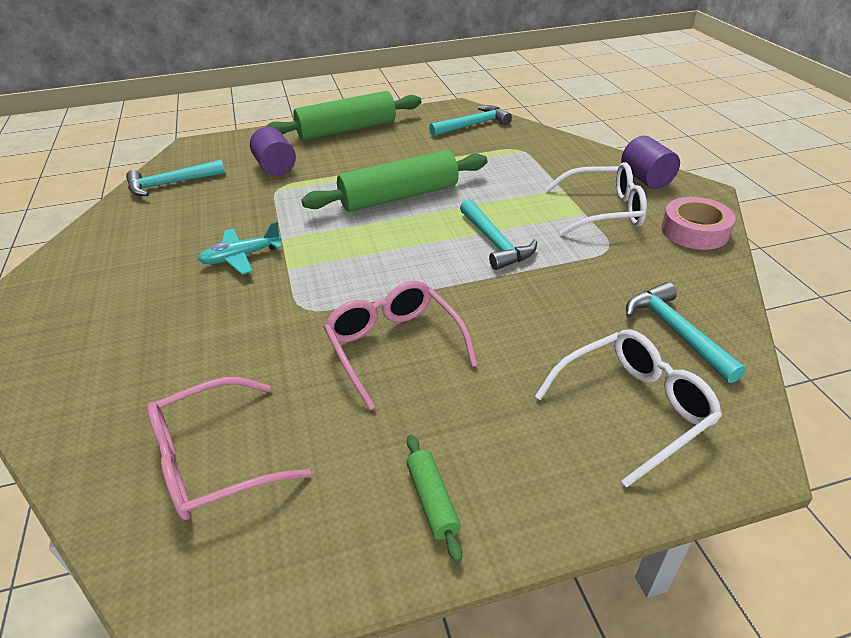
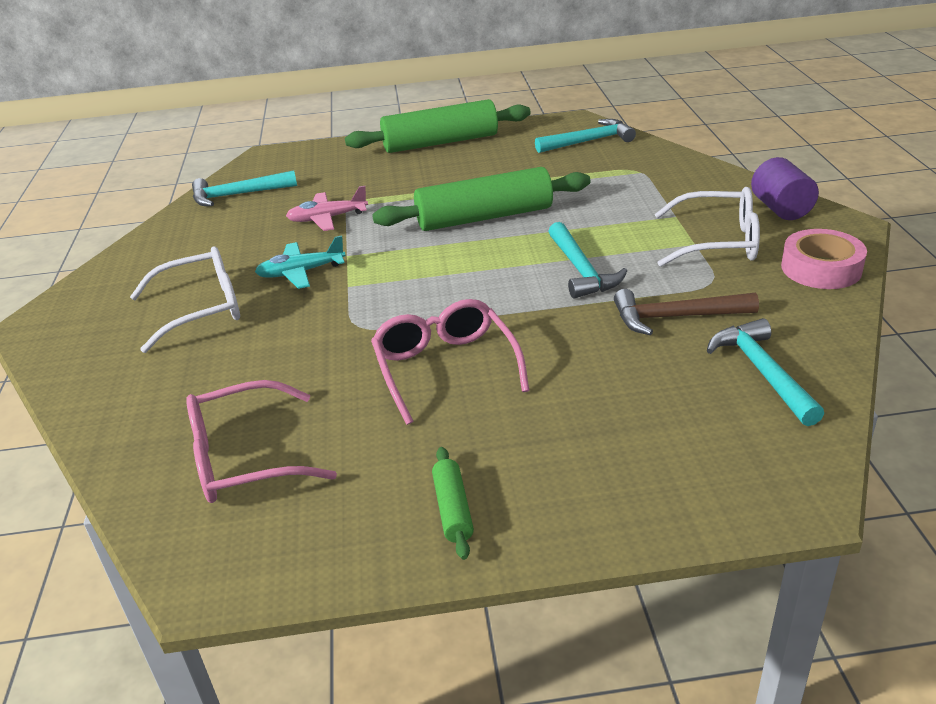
camera: 10 degrees right, 5 degrees down
(258, 203) = (327, 218): none -> pink plane
(275, 167) = (353, 181): purple cylinder -> none
(588, 283) = (676, 317): none -> brown hammer
(632, 409) = (687, 443): white glasses -> white glasses (200, 309)

